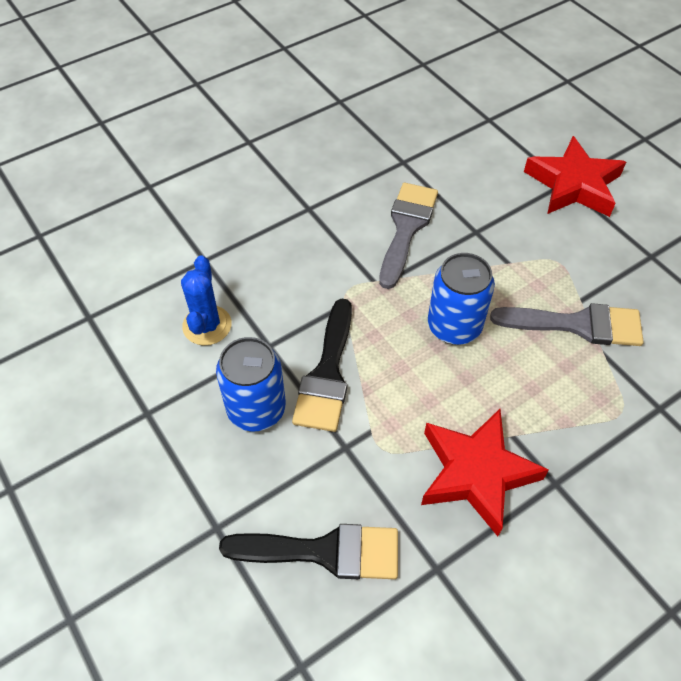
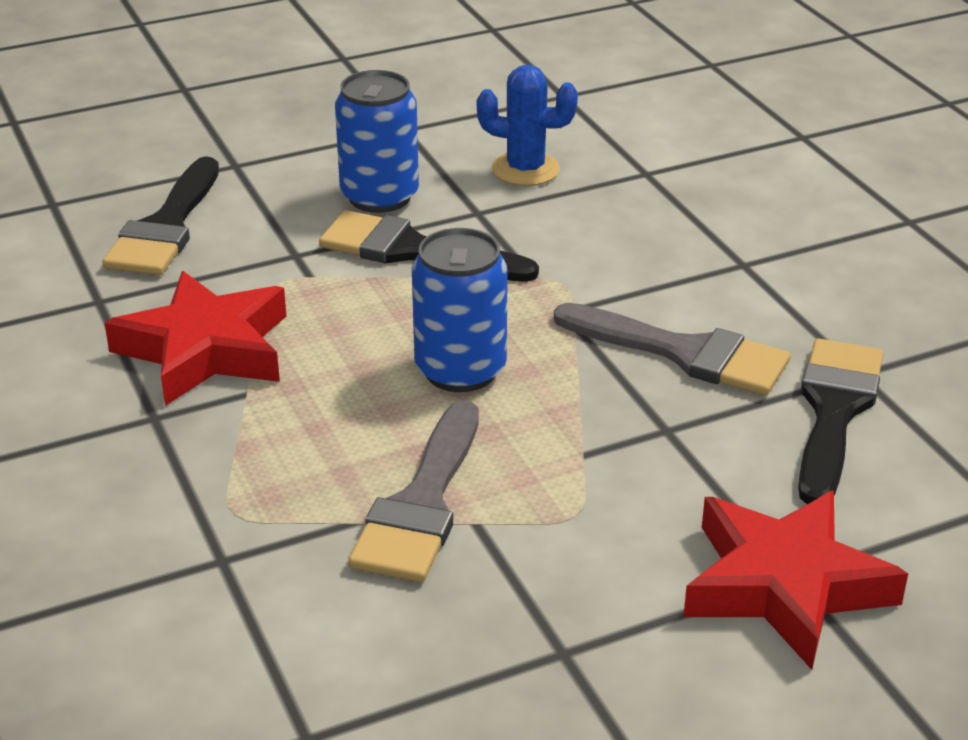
camera: 100 degrees right, 20 degrees down
(440, 170) = (834, 411): none -> black brush

